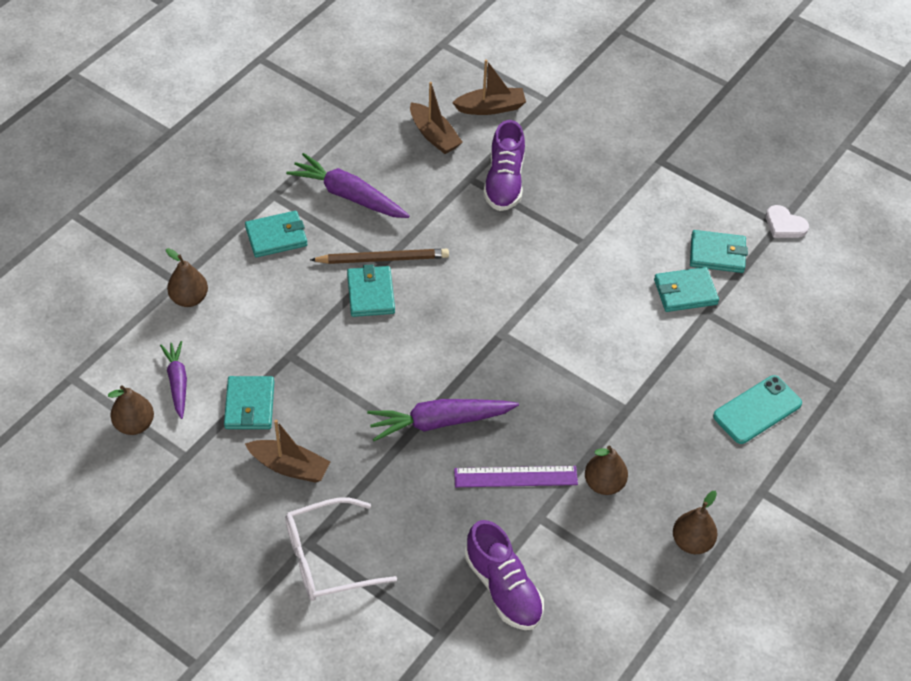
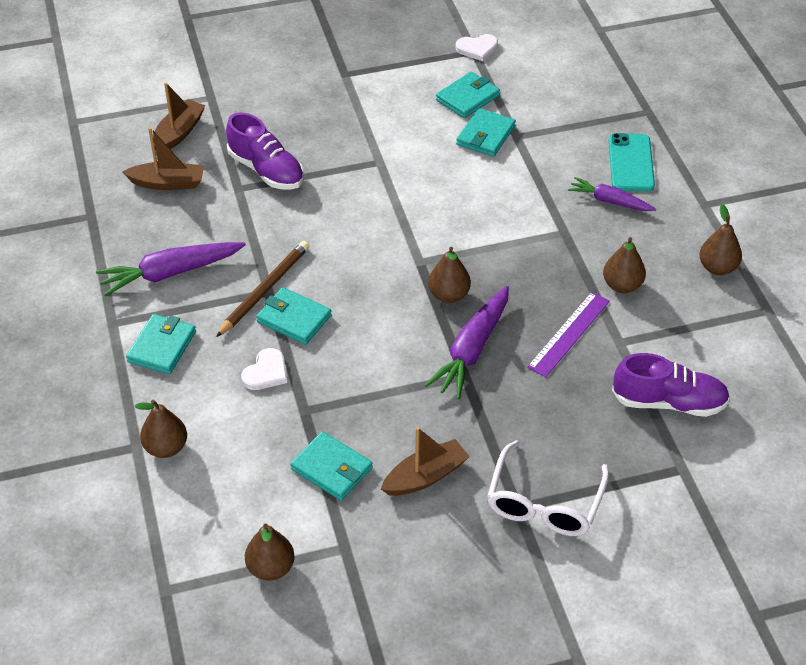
camera: 50 degrees left, 5 degrees down
(177, 382) = (254, 508): purple carrot -> purple carrot (609, 201)
(305, 310) = (266, 372): none -> white heart
(483, 373) = (449, 295): none -> brown pear

